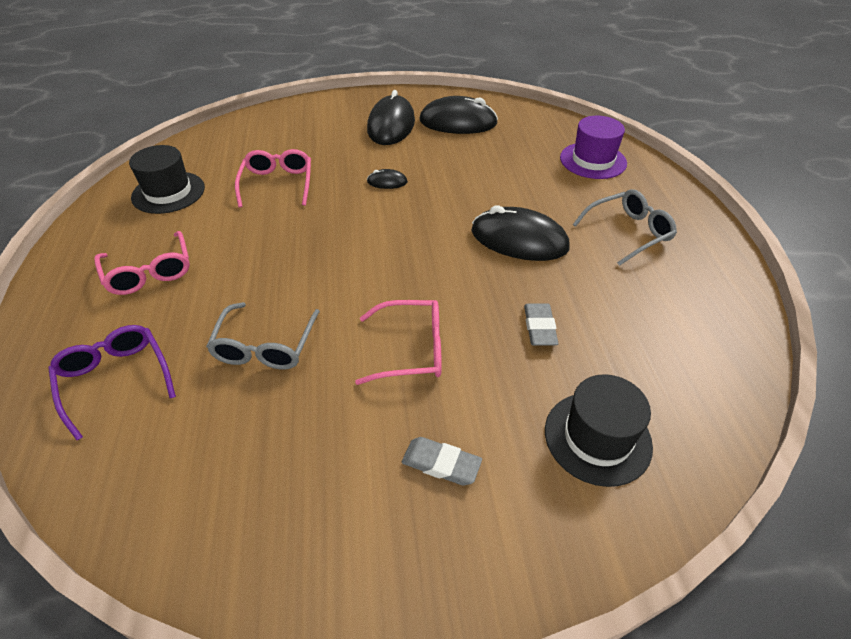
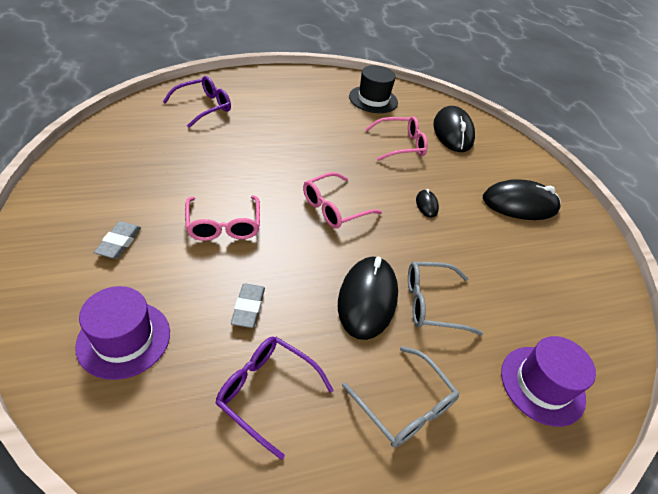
camera: 75 degrees right, 0 degrees up
(149, 272) = (291, 104): pink glasses -> pink glasses (334, 208)
(265, 346) = (228, 156): grey glasses -> grey glasses (431, 303)
(458, 122) = (555, 254): black mouse -> black mouse (452, 132)
(539, 327) = (248, 307): grey eraser -> grey eraser turned 75 degrees counterclockwise
(597, 438) = (124, 339): black hat -> purple hat
(636, 316) = (266, 392): none -> purple glasses

